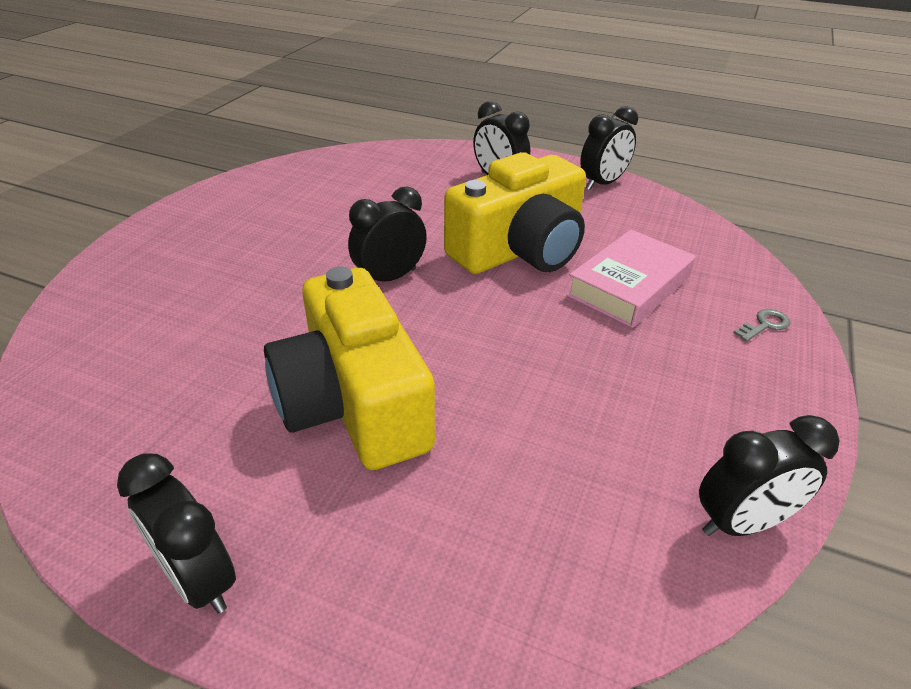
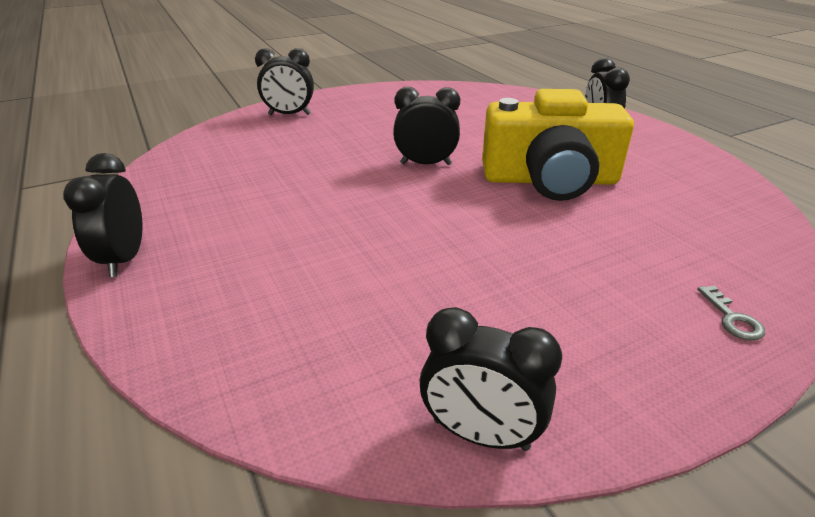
camera: 40 degrees right, 5 degrees down
(353, 403) = (308, 219): yellow camera -> none
(602, 184) = (697, 161): black clock -> black clock (289, 115)
(629, 286) = (618, 236): pink book -> none
(765, 325) = (732, 318): grey key -> grey key turned 75 degrees clockwise

